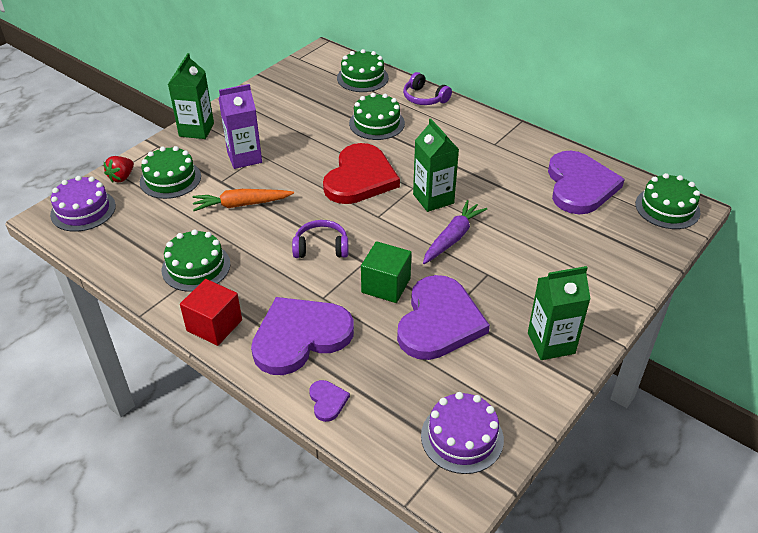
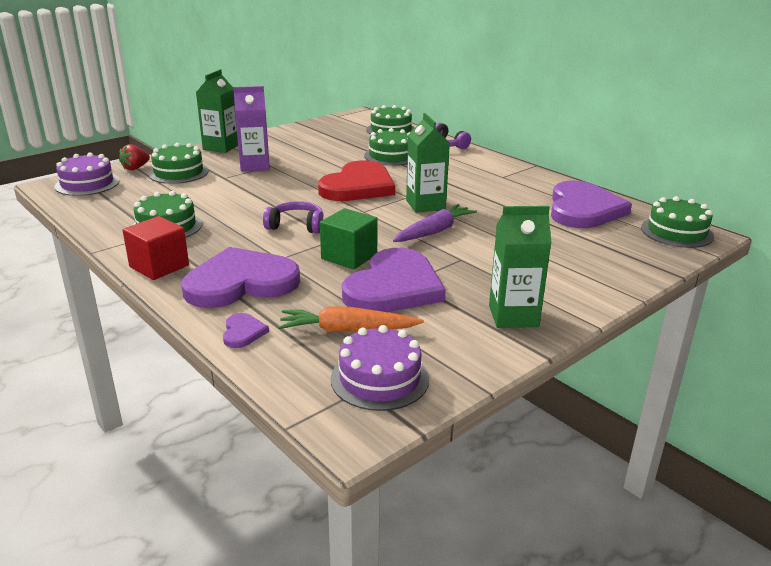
camera: 10 degrees right, 15 degrees down
(241, 204) = (234, 193): orange carrot -> orange carrot (347, 330)

